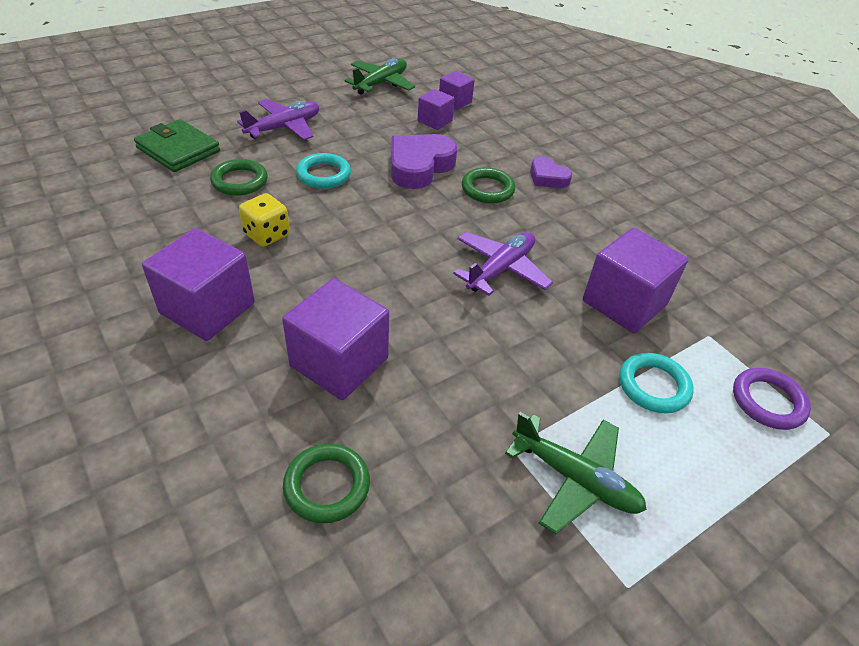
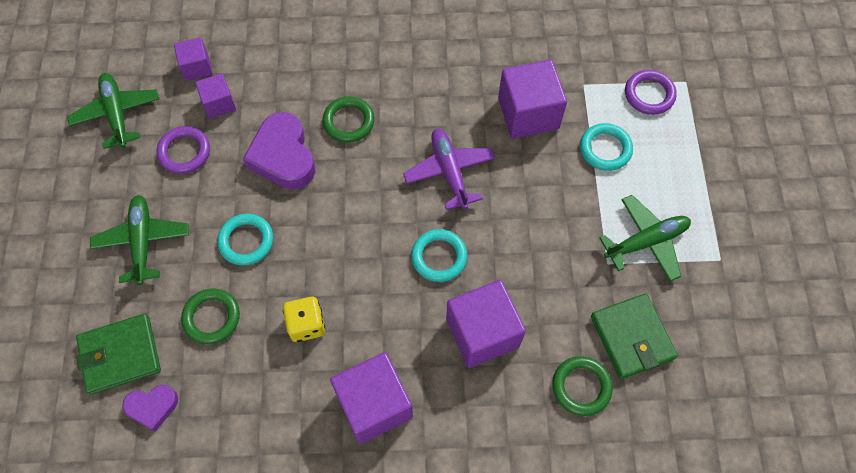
camera: 55 degrees left, 20 degrees up
(284, 128) = (143, 242): purple plane -> green plane
(377, 120) = (184, 152): none -> purple ring
(401, 296) = (439, 257): none -> turquoise ring
(430, 517) = (631, 337): none -> green wallet
(547, 177) = (361, 66): purple heart -> purple heart (152, 407)

